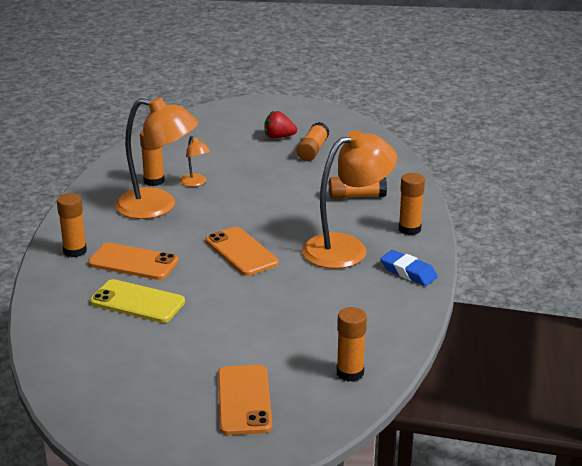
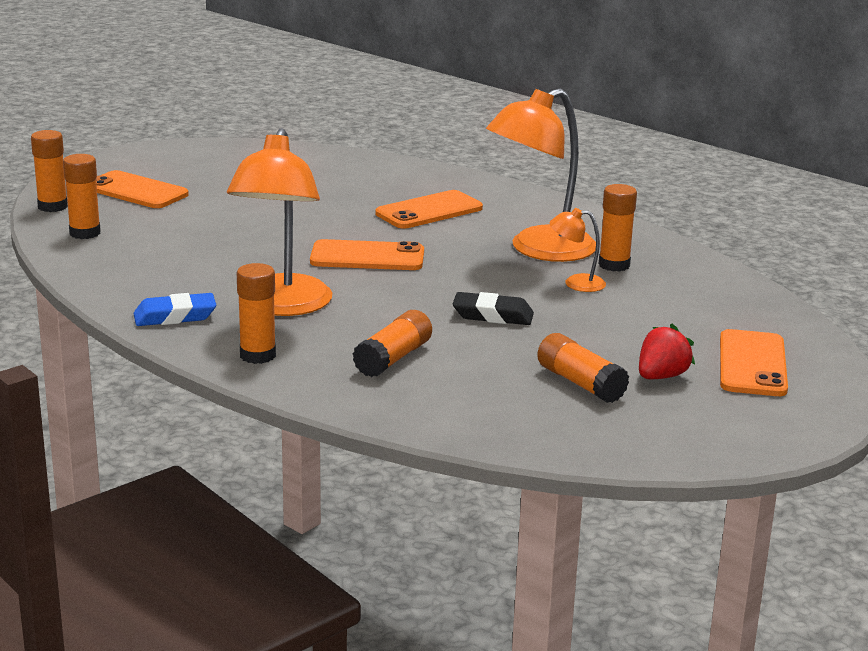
camera: 125 degrees right, 5 degrees down
(75, 251) = (493, 196): orange glue stick -> orange glue stick (52, 206)
(137, 302) = (352, 196): yellow phone -> none
(236, 124) = (752, 364): none -> orange phone
(270, 190) = (492, 315): none -> black eraser

